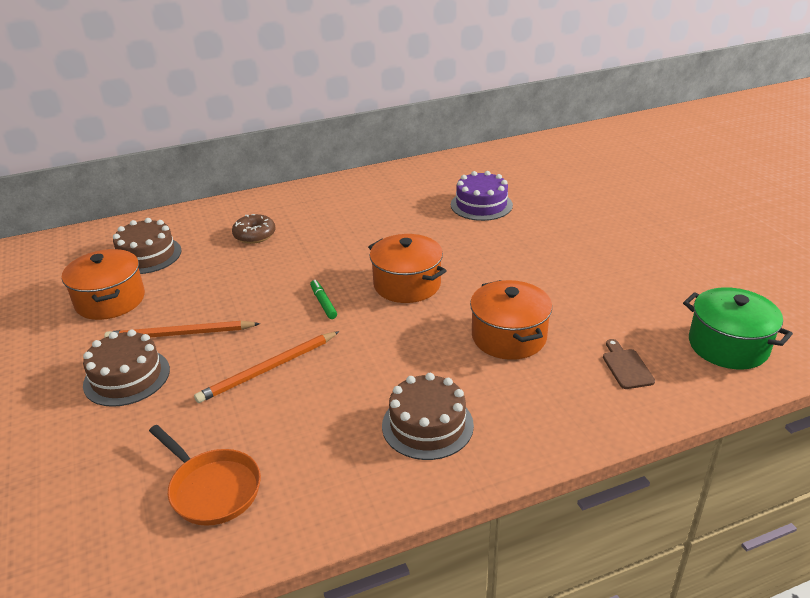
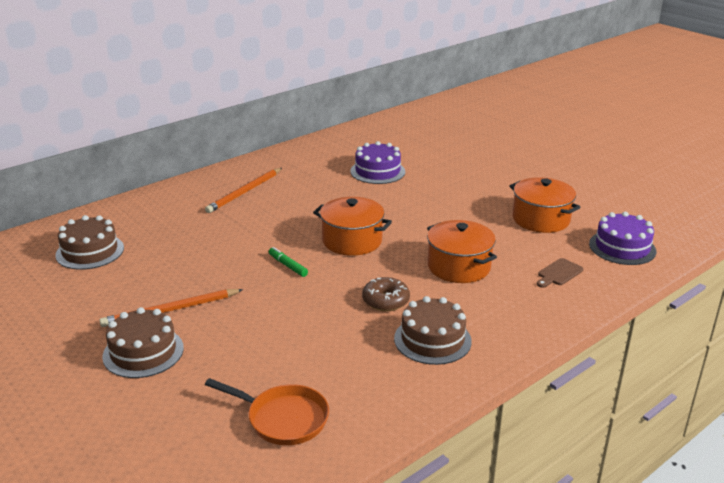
camera: 20 degrees left, 5 degrees down
(110, 300) = (80, 294): orange pot -> orange pot (541, 219)
(254, 235) = (186, 221): brown donut -> brown donut (385, 301)
(268, 369) = (272, 323): orange pencil -> orange pencil (244, 192)
(626, 367) = (558, 273): brown cutting board -> brown cutting board turned 105 degrees counterclockwise
(728, 346) = (622, 247): green pot -> purple cake

